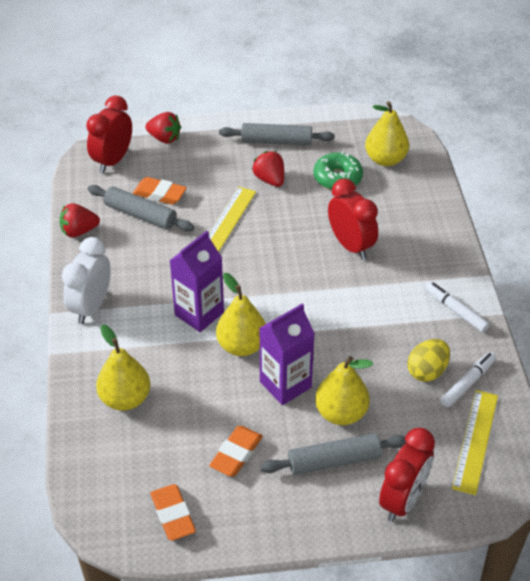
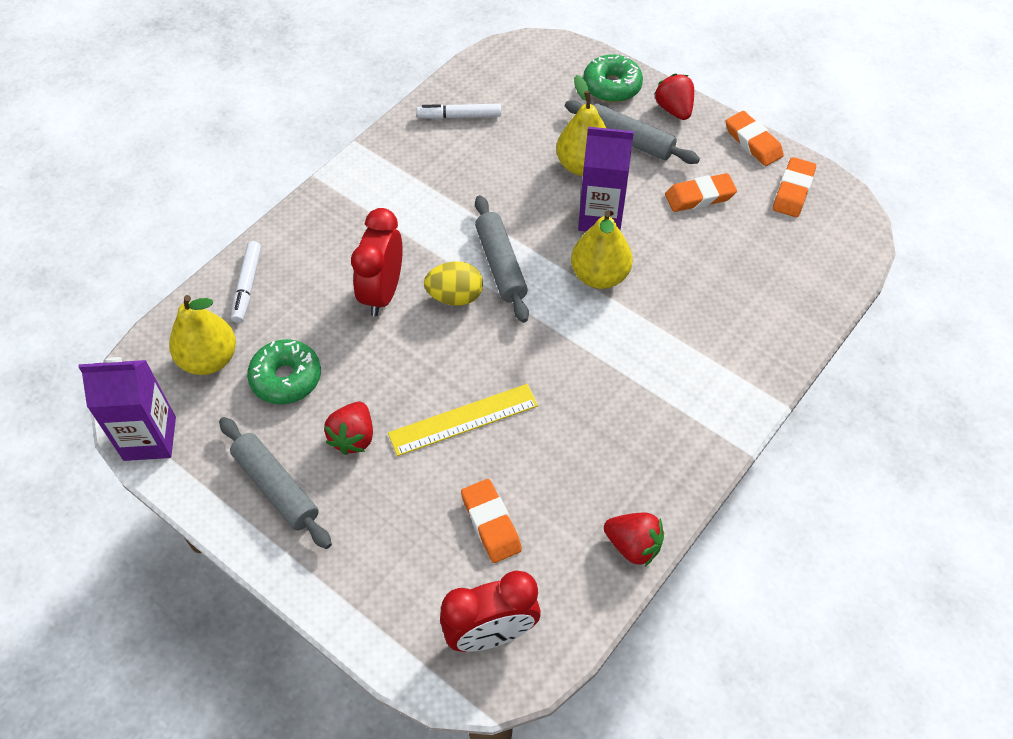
camera: 135 degrees left, 10 degrees up
(91, 307) = (704, 428): white clock -> none
(125, 399) = (752, 306): yellow pear -> none
(140, 215) = (542, 509): grey rolling pin -> grey rolling pin (500, 265)
(164, 138) = (390, 616): red strawberry -> red strawberry (674, 109)
(199, 313) = (604, 336): purple carton -> purple carton (150, 438)
(243, 537) = (753, 142): none -> orange eraser
(402, 500) = (612, 86): red clock -> green donut
(427, 371) = (477, 145): yellow egg -> yellow egg (455, 297)
(456, 311) = (385, 168): white marker -> white marker (247, 285)
(475, 441) = (511, 81): yellow ruler -> none

